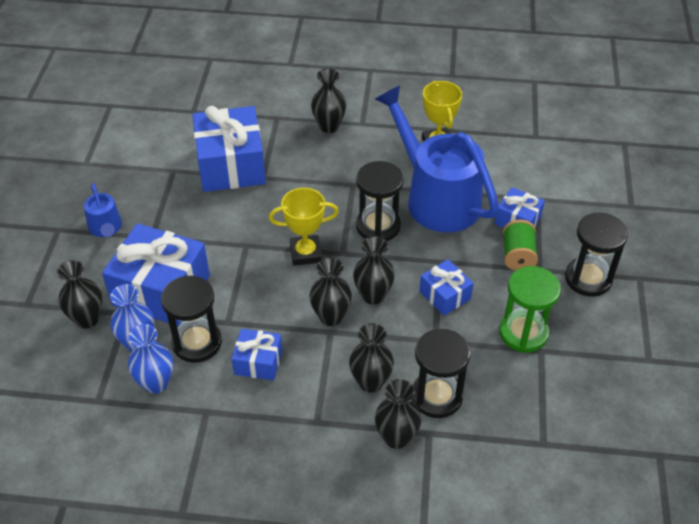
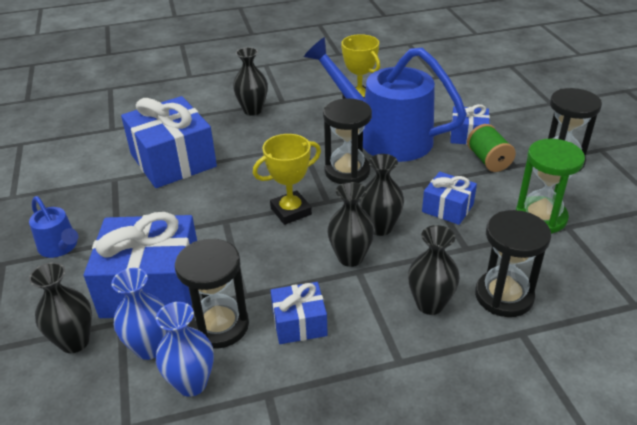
camera: 20 degrees left, 10 degrees down
(396, 437) = (493, 348): black vase -> none

